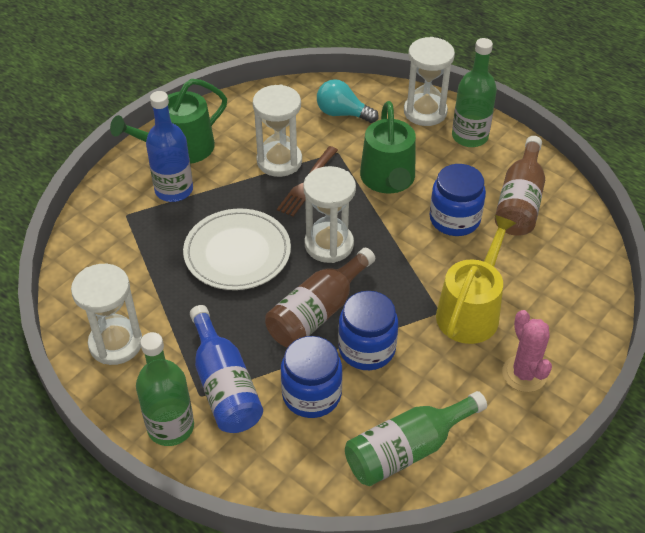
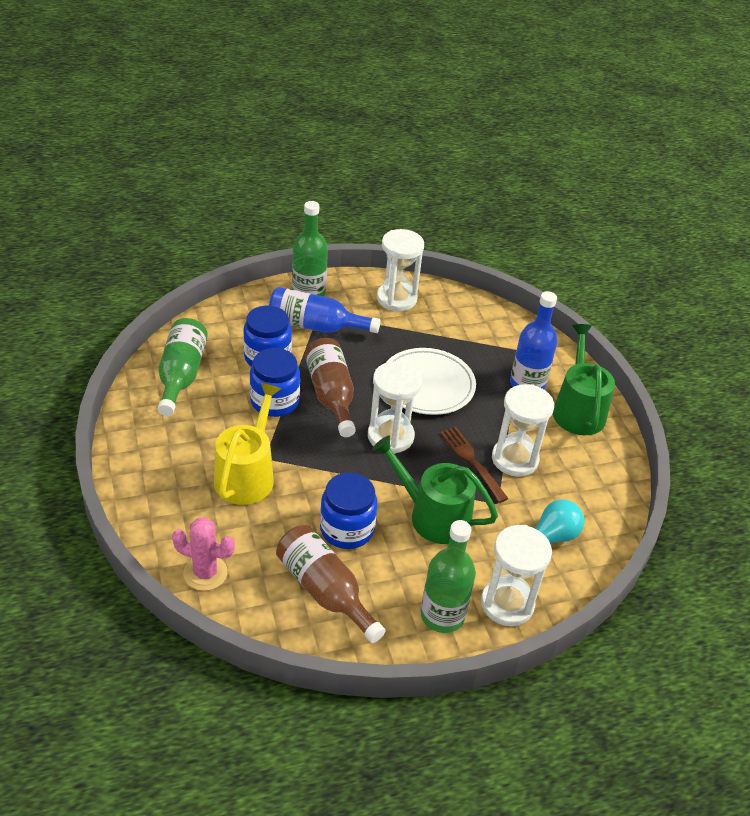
camera: 120 degrees right, 5 degrees down
(471, 311) = (247, 475): yellow watering can -> yellow watering can turned 135 degrees counterclockwise
(524, 374) = (165, 466): pink cactus -> pink cactus (205, 573)

